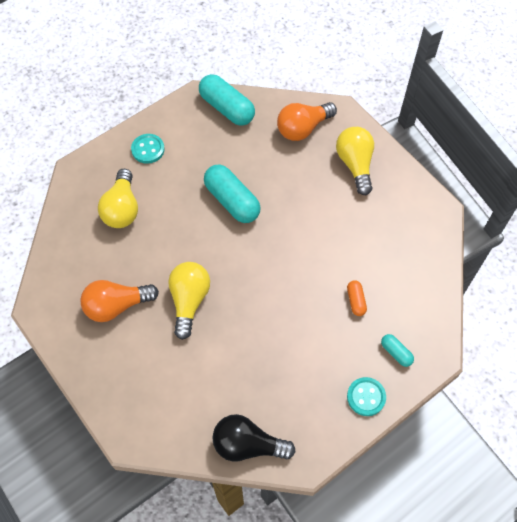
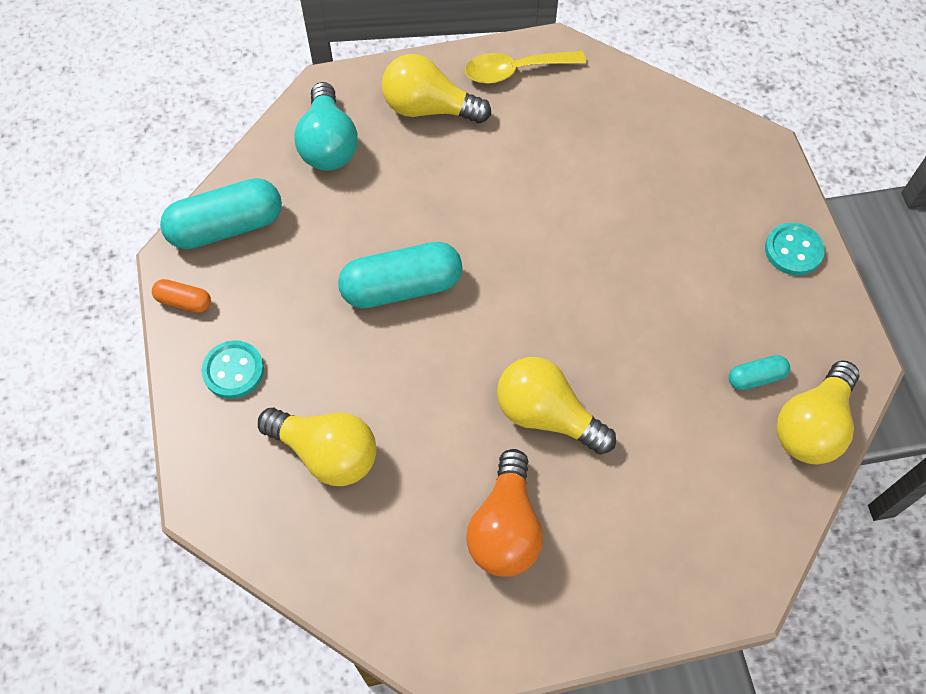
camera: 65 degrees left, 0 degrees up
(248, 445) = (812, 425): black light bulb -> yellow light bulb
(303, 128) = (328, 144): orange light bulb -> turquoise light bulb
(356, 301) = (646, 201): orange capsule -> orange capsule (184, 301)
(396, 353) = (743, 189): turquoise capsule -> turquoise capsule (756, 378)
(409, 196) = (515, 71): none -> yellow spoon

